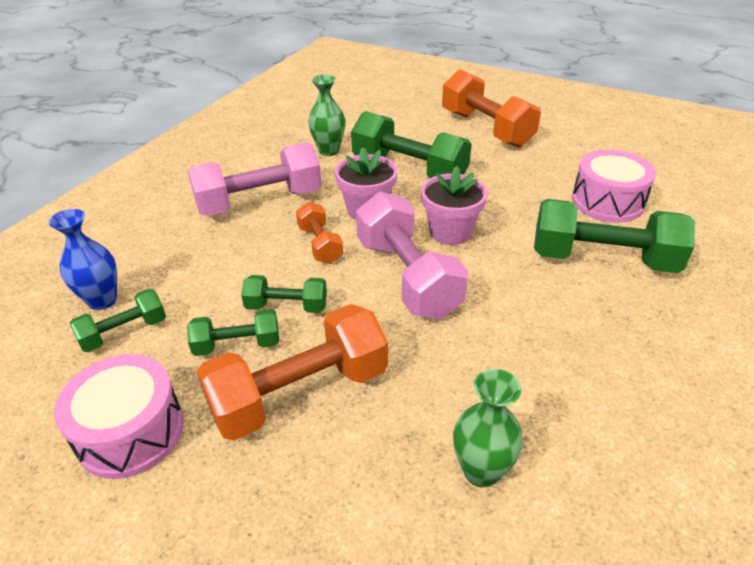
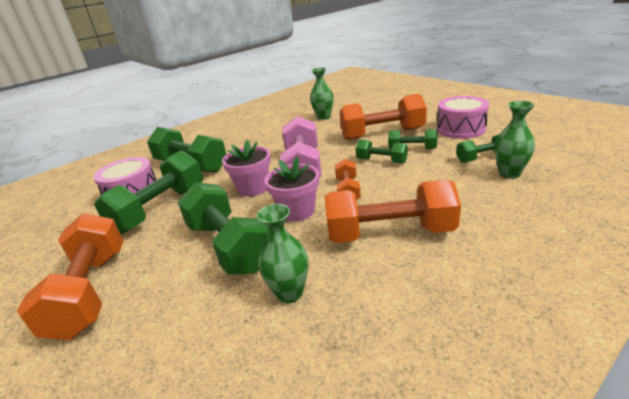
camera: 155 degrees left, 10 degrees down
(102, 300) = (509, 173): blue vase -> green vase
(259, 202) = (389, 233): pink dumbbell -> orange dumbbell
(536, 191) = (160, 209): none -> green dumbbell

